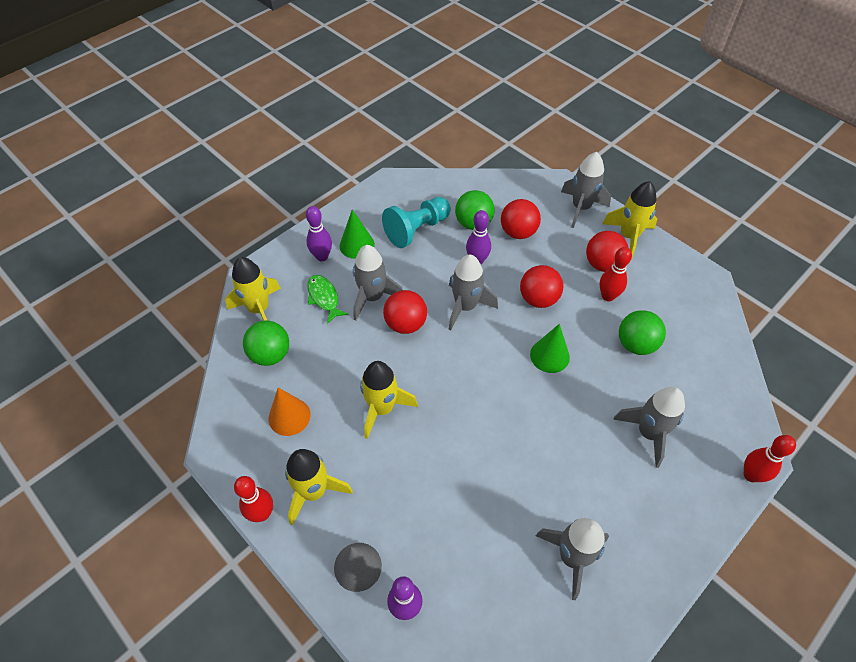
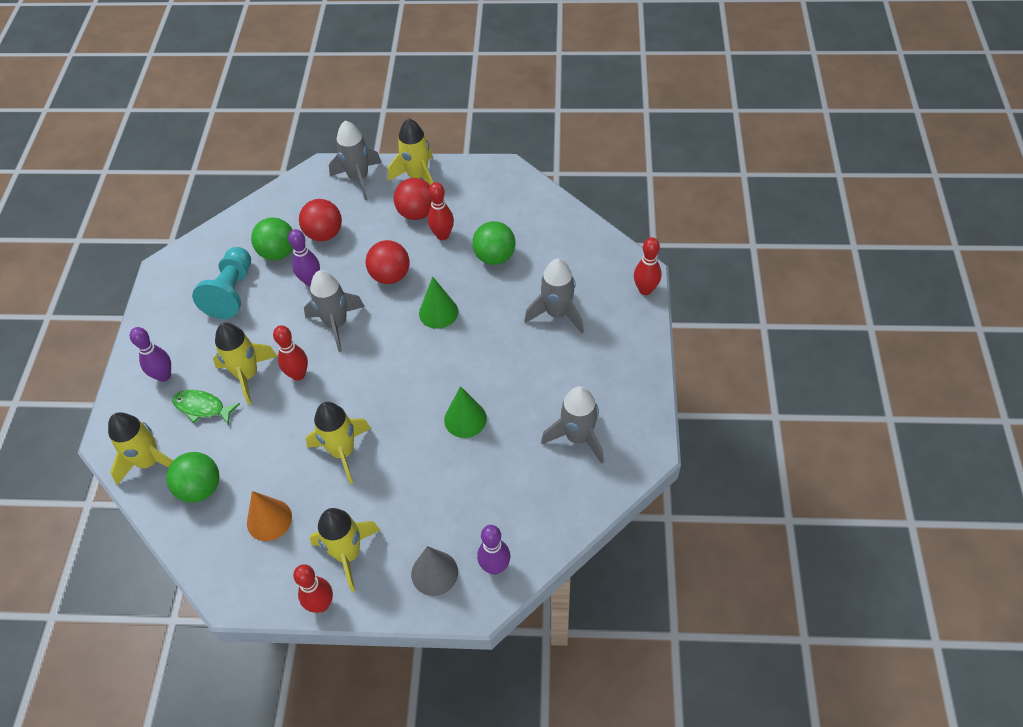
camera: 40 degrees left, 0 degrees up
(357, 245) = (187, 343): green cone -> green cone (465, 419)
(373, 297) = (247, 375): grey rocket -> yellow rocket
(405, 324) = (298, 374): red ball -> red bowling pin

